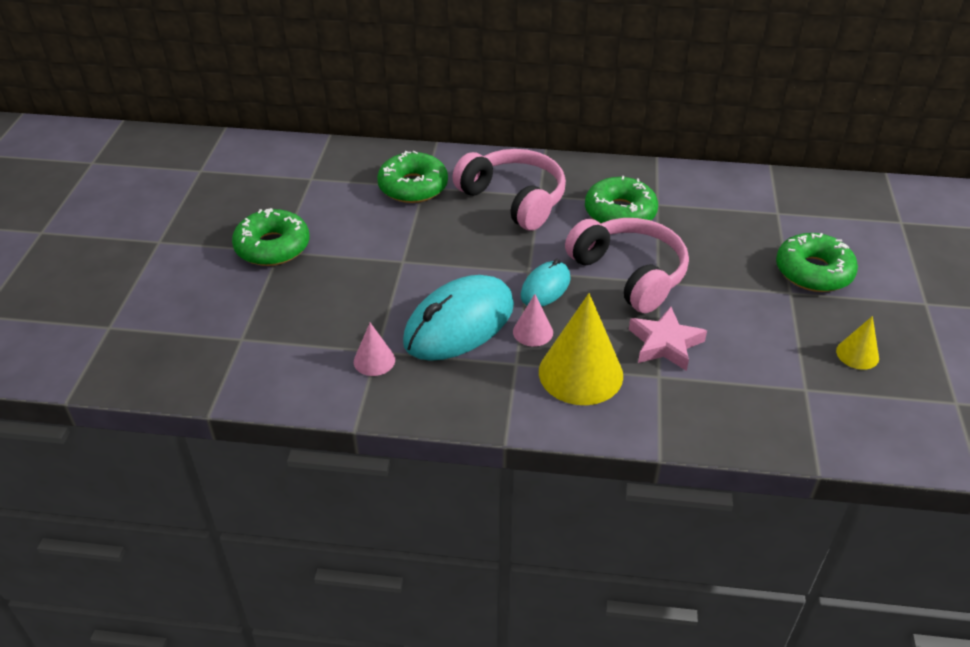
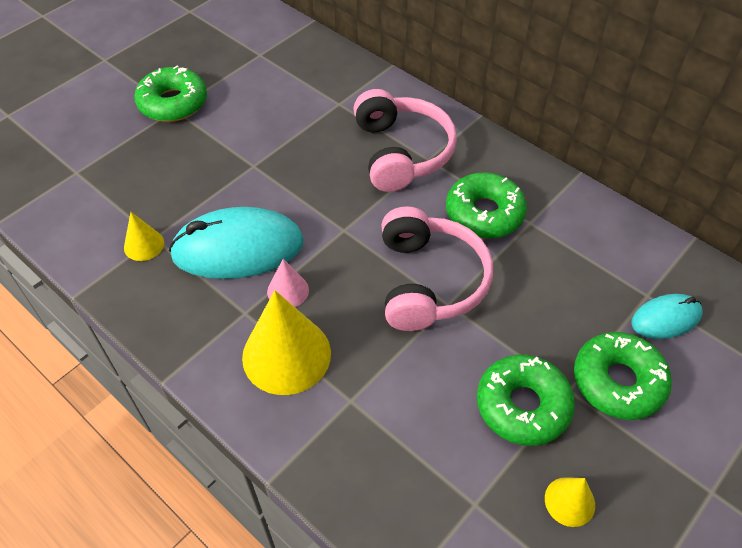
camera: 35 degrees right, 10 degrees up
(374, 360) = (144, 245): pink cone -> yellow cone
(413, 187) = (330, 99): green donut -> green donut (522, 405)
(545, 287) = (341, 253): turquoise mouse -> turquoise mouse (665, 318)
(665, 344) = (389, 371): pink star -> none

